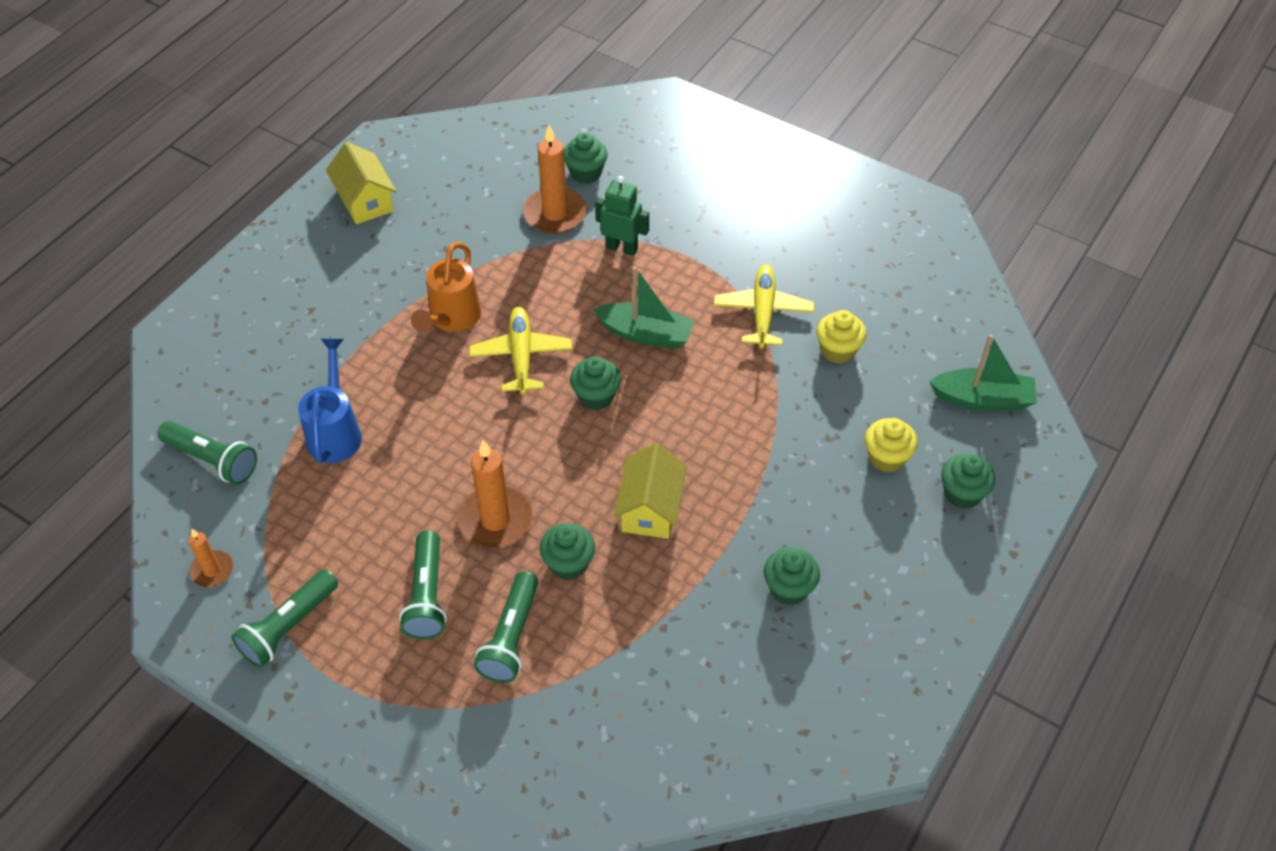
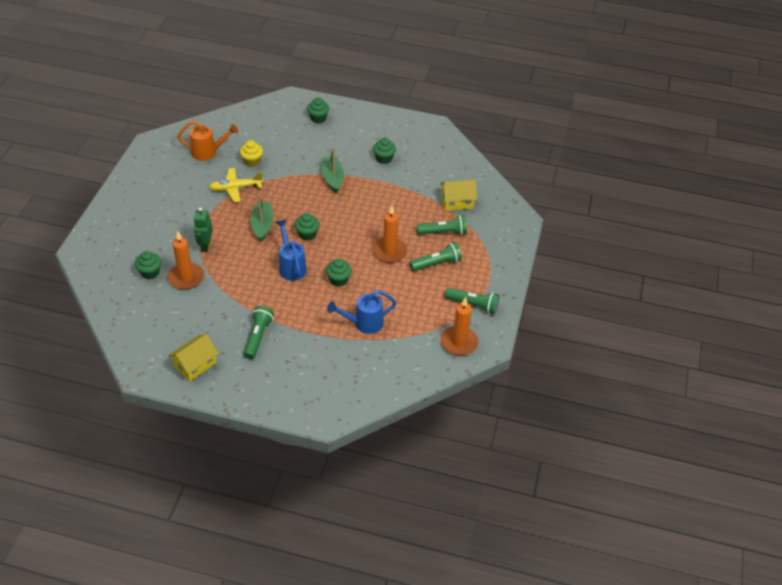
camera: 110 degrees left, 5 degrees down
(212, 460) = (400, 366): green flashlight -> green flashlight (258, 336)
(212, 570) = (459, 342): orange candle -> orange candle, size x1.79
(452, 318) = (275, 300): orange watering can -> orange watering can (208, 152)
(521, 356) = (291, 267): yellow plane -> blue watering can
(568, 564) = (401, 223): green cupcake -> green cupcake (338, 280)
(650, 508) = (362, 204): yellow house -> yellow house (457, 202)
(886, 458) = (308, 140): yellow cupcake -> none
(983, 399) = (266, 117): green boat -> green boat (332, 178)

